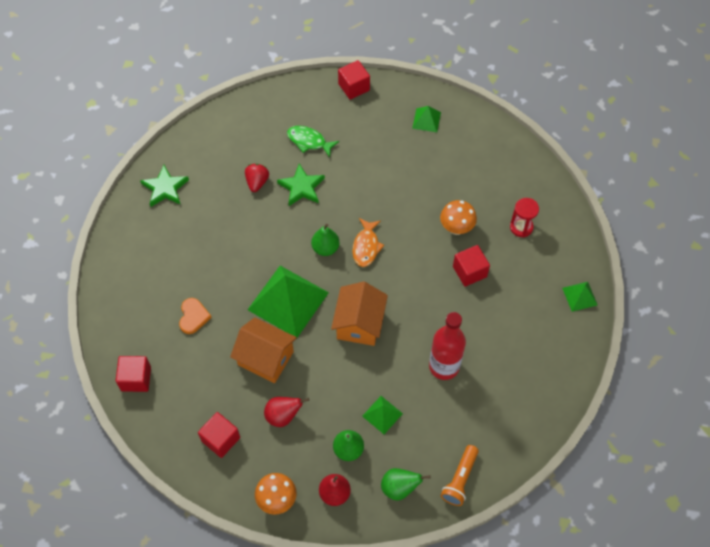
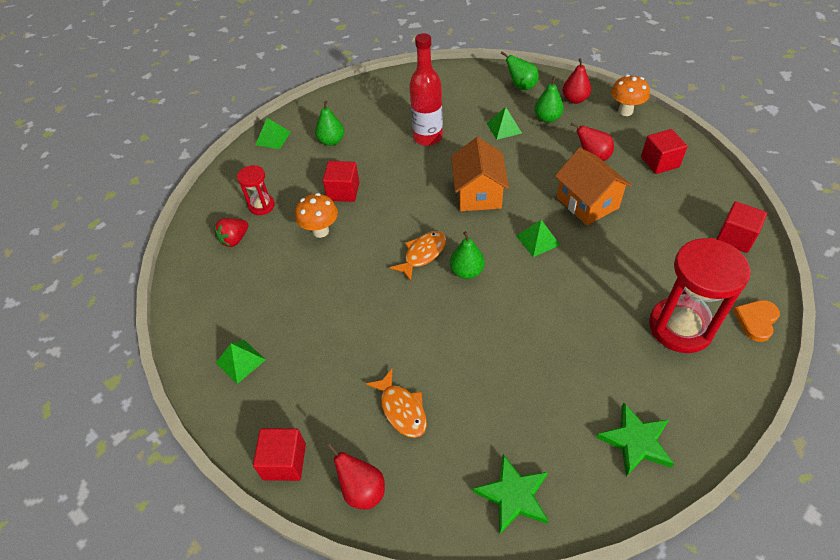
camera: 145 degrees left, 10 degrees down
(159, 276) = (680, 327): none -> red hourglass
(193, 317) = (651, 268): orange heart -> orange heart (756, 320)
(257, 182) = (502, 386): red strawberry -> red strawberry (234, 239)
(288, 301) = (537, 240): green pyramid -> green pyramid, size x0.47
(301, 187) = (450, 352): green star -> green star (513, 496)
(302, 95) = (362, 490): none -> red pear
(309, 141) = (401, 409): green fish -> orange fish
(359, 323) = (478, 194): orange house -> orange house turned 45 degrees counterclockwise
(460, 479) = (472, 76): orange flashlight -> none
(525, 319) = (331, 141): none -> green pear

